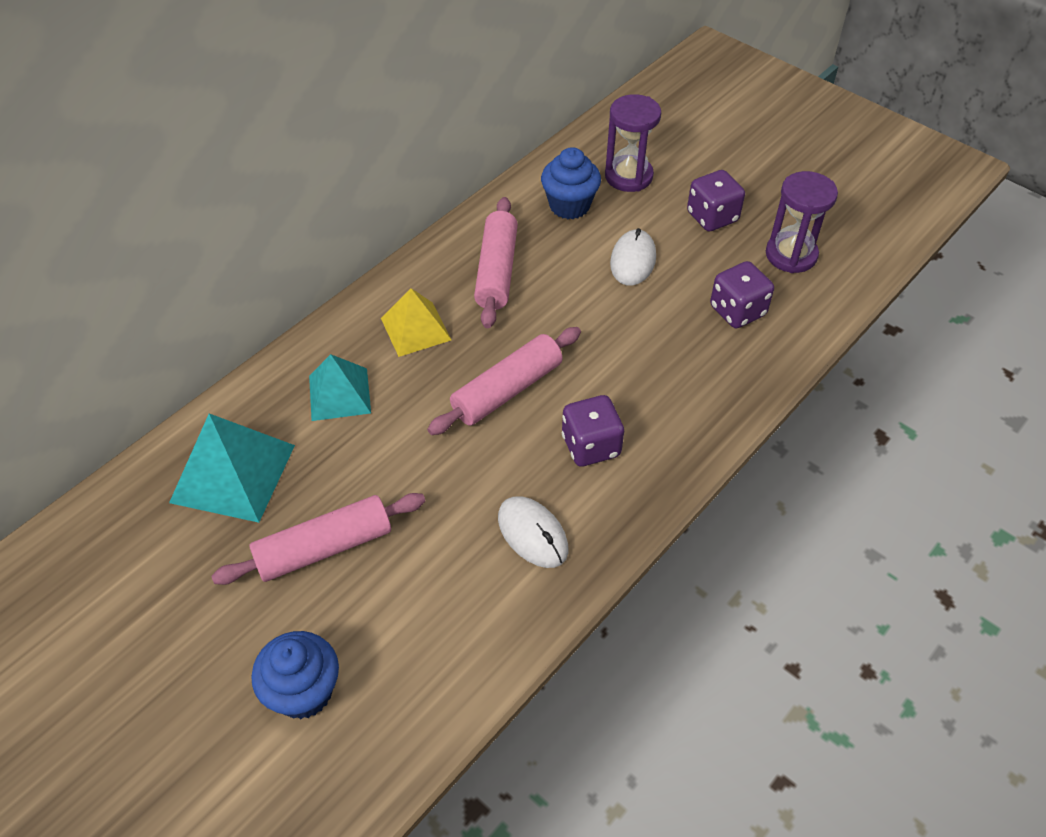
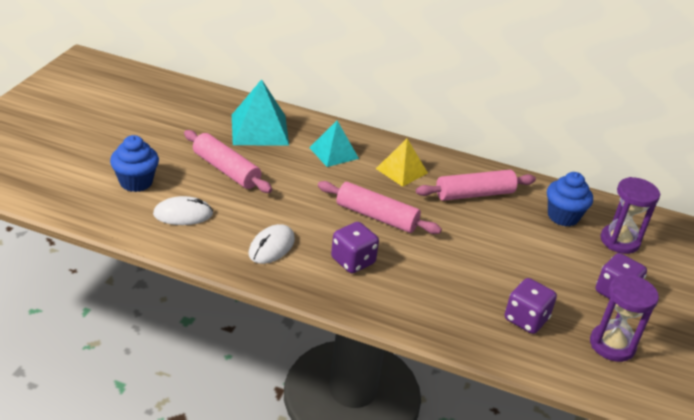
camera: 65 degrees right, 15 degrees down
(633, 260) = (534, 256): white mouse -> white mouse (183, 214)

